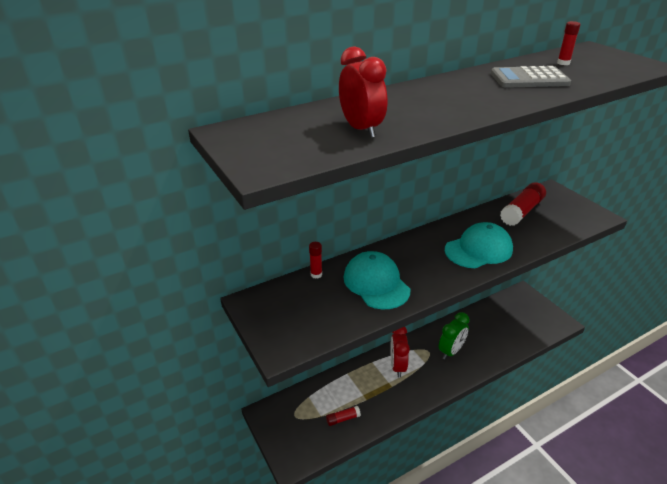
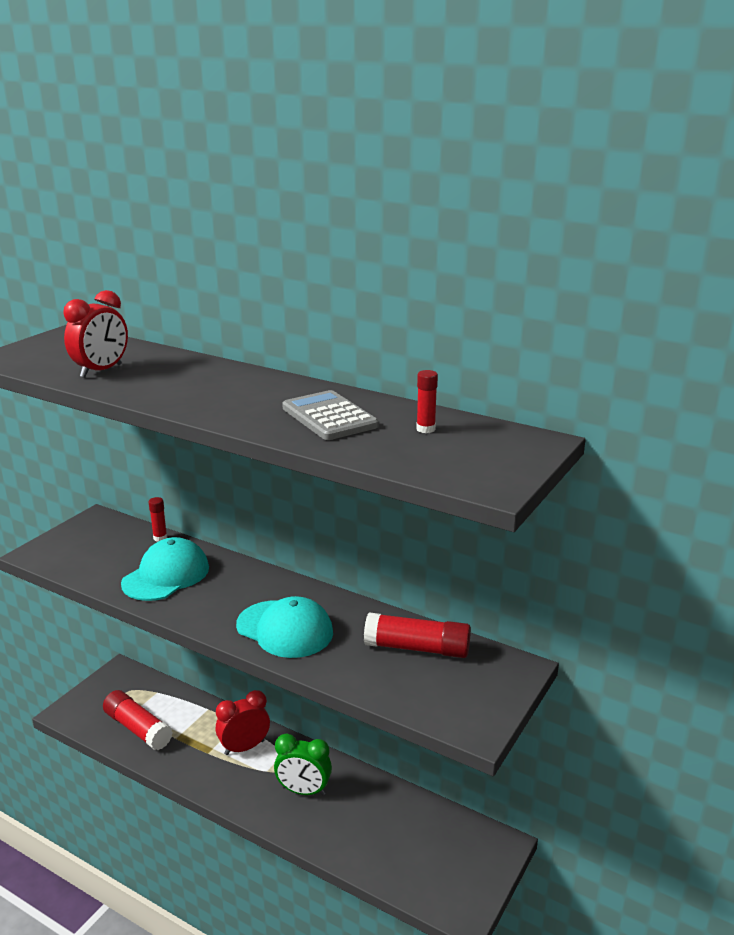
camera: 60 degrees right, 10 degrees down
(343, 419) = (138, 729): red glue stick -> red glue stick, size x1.95

